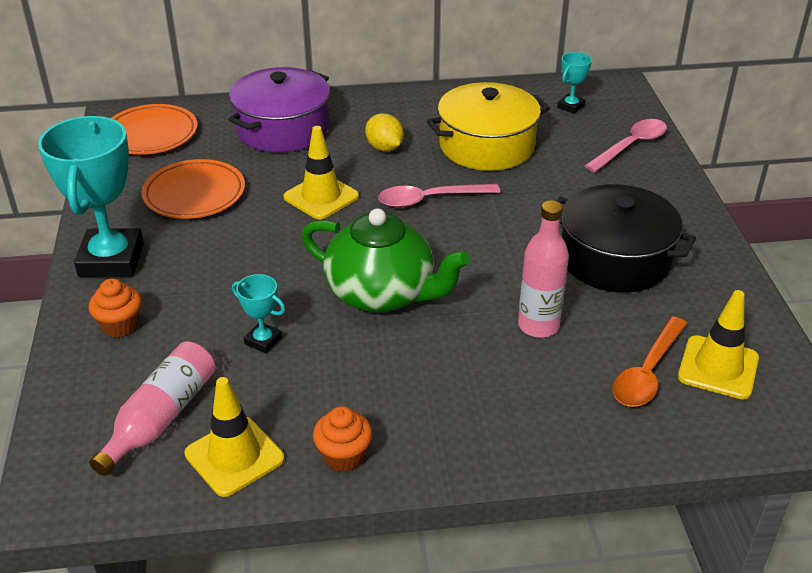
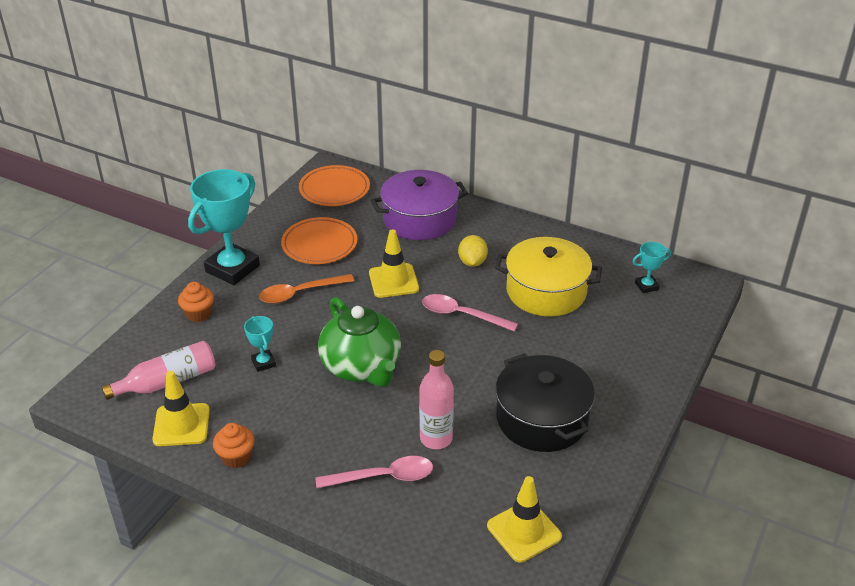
camera: 35 degrees right, 0 degrees up
(631, 146) = (657, 339): pink spoon -> pink spoon (384, 477)
(647, 373) = (471, 508): orange spoon -> orange spoon (299, 293)

